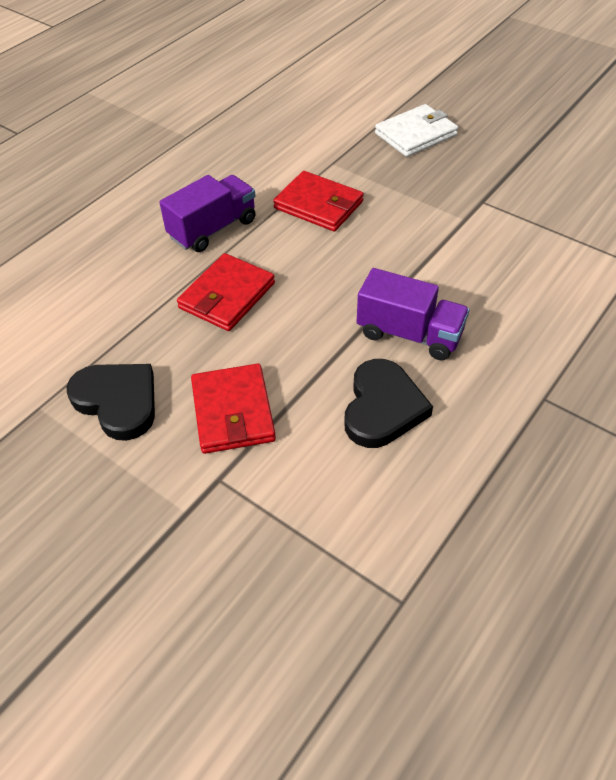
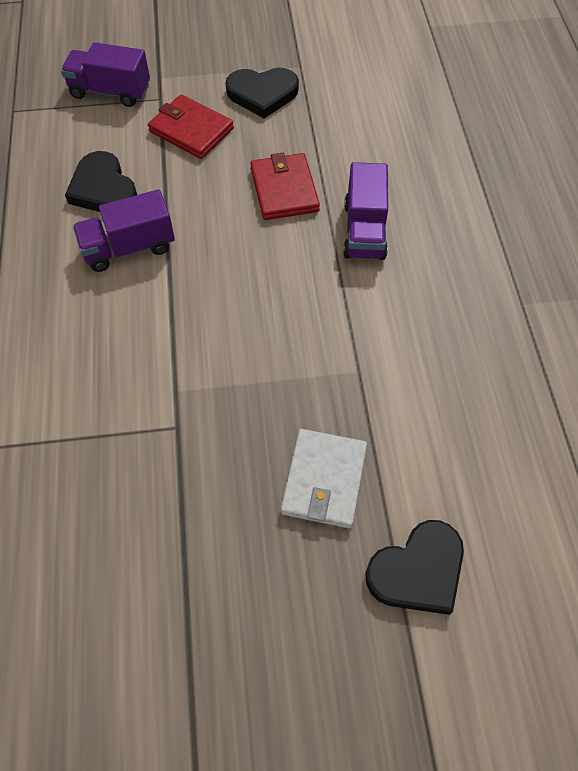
camera: 135 degrees right, 10 degrees up
(260, 535) = (110, 91): none -> purple truck
(319, 205) = (314, 313): red wallet -> none
(408, 86) = (417, 571): none -> black heart

